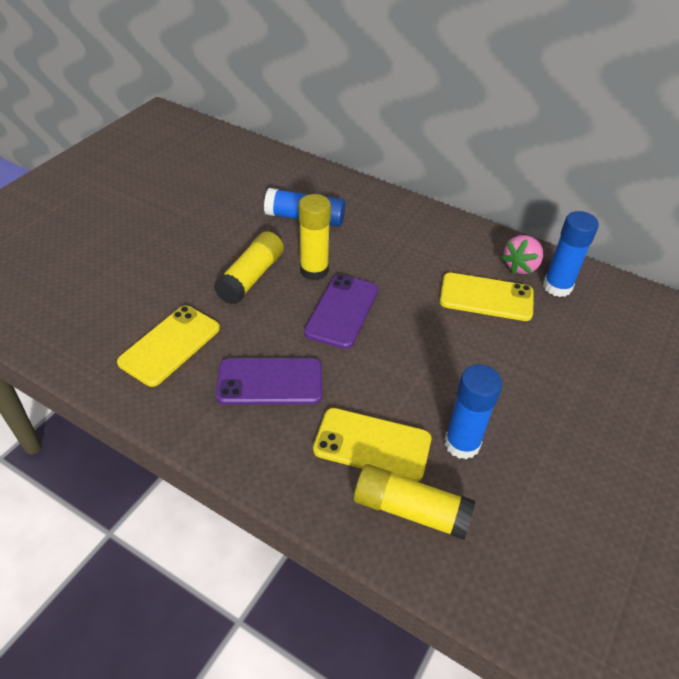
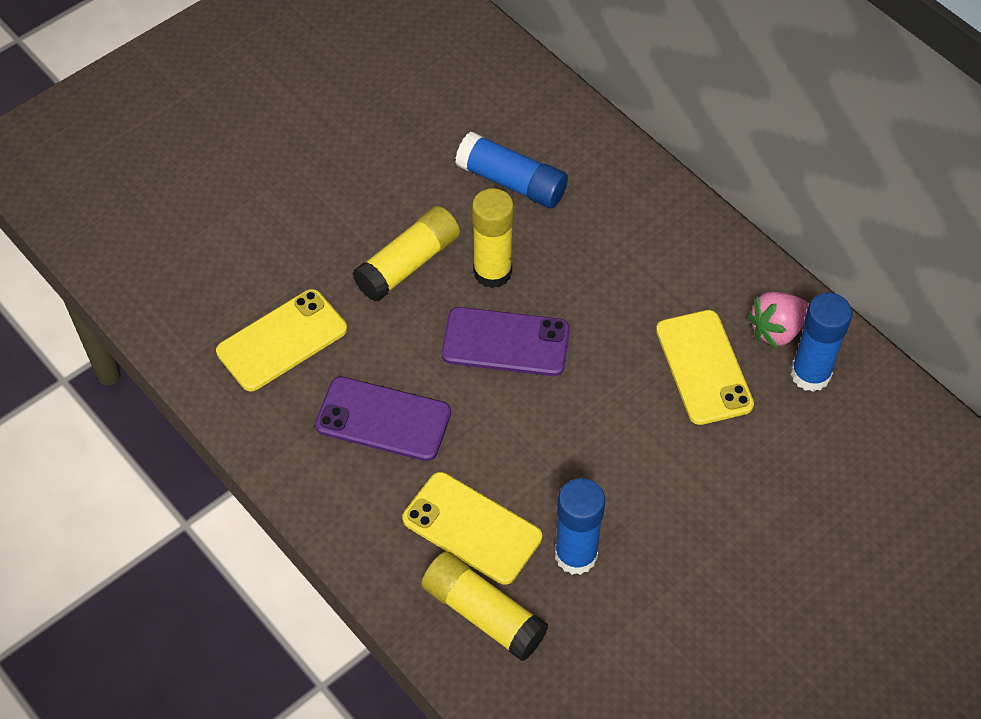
camera: 20 degrees right, 10 degrees up
(342, 311) = (505, 342): purple phone -> purple phone turned 60 degrees clockwise
(486, 297) = (703, 367): yellow phone -> yellow phone turned 45 degrees clockwise

